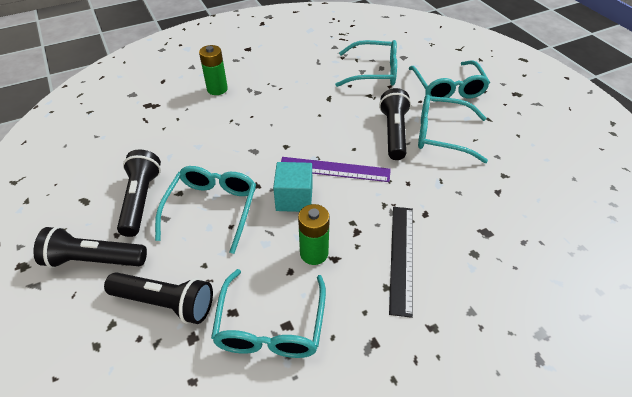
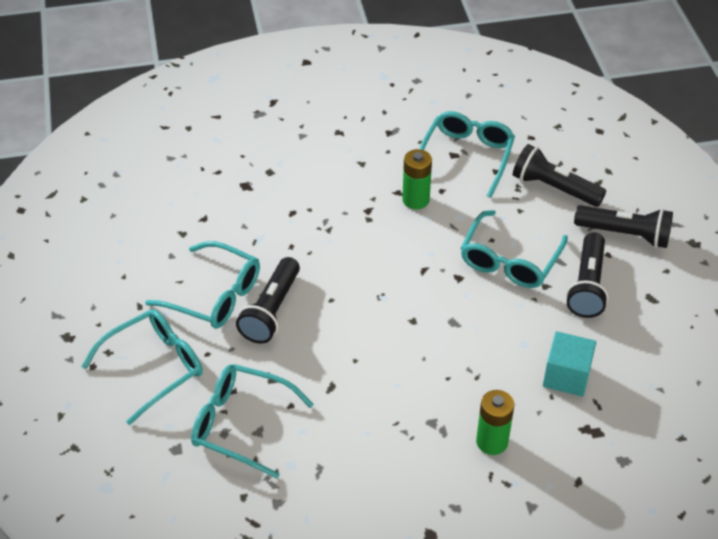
camera: 165 degrees left, 0 degrees up
(294, 198) = (420, 254): turquoise cube -> turquoise cube (566, 376)
(334, 169) = (365, 277): purple ruler -> none
(402, 257) = (336, 181): black ruler -> none
(447, 88) = (153, 368): turquoise glasses -> turquoise glasses turned 45 degrees clockwise

